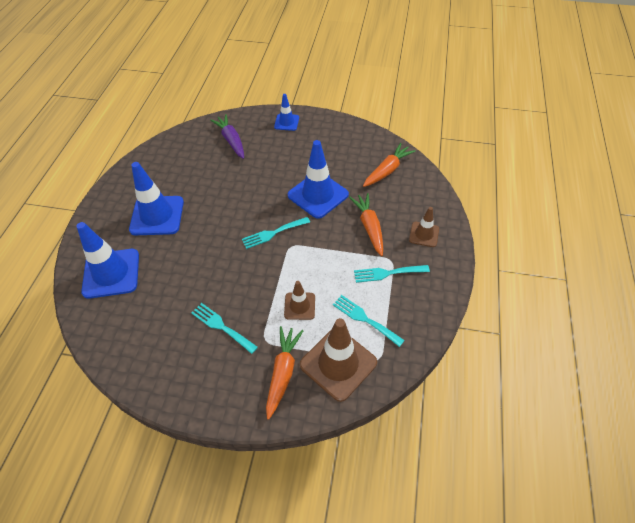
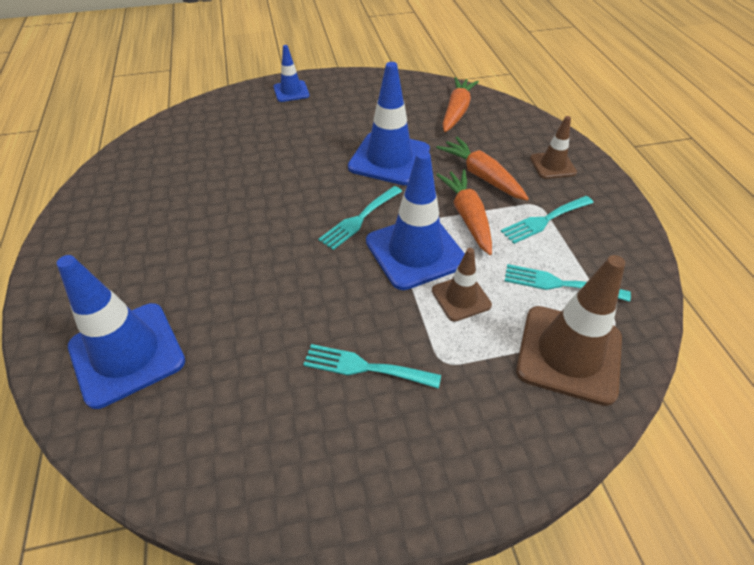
camera: 25 degrees left, 5 degrees down
(157, 216) = (164, 248): blue traffic cone -> blue traffic cone (415, 251)
(231, 141) = (226, 128): purple carrot -> none
(283, 372) = (502, 397): orange carrot -> orange carrot (467, 217)

